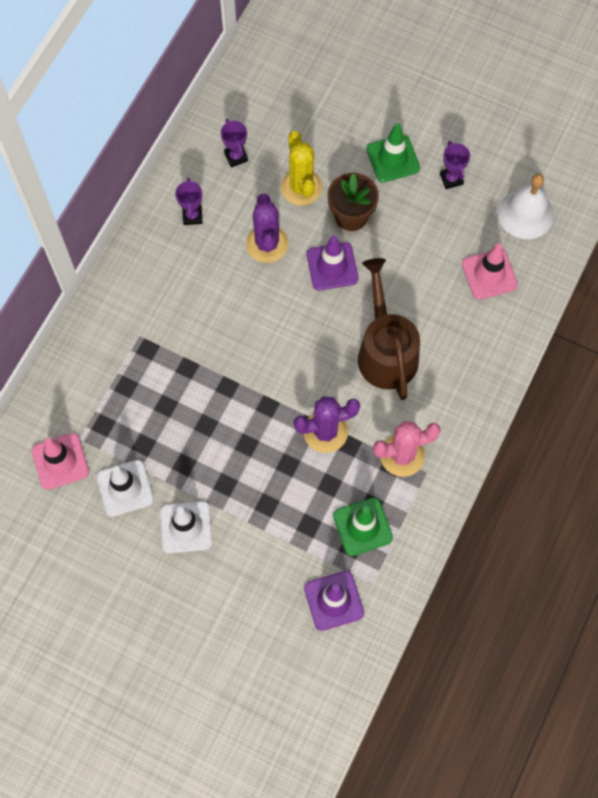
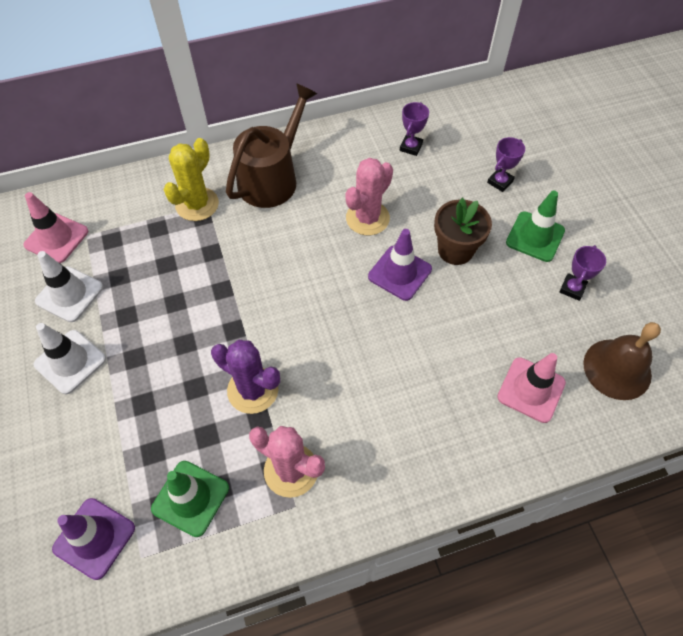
camera: 45 degrees right, 10 degrees down
(192, 216) = (336, 160): purple trophy -> purple trophy (500, 182)
(267, 244) = (367, 218): purple cactus -> pink cactus
(301, 187) = (437, 201): yellow cactus -> yellow cactus (197, 204)
(386, 351) = (372, 372): brown watering can -> brown watering can (272, 178)
(525, 214) = (617, 369): white bell -> brown bell

